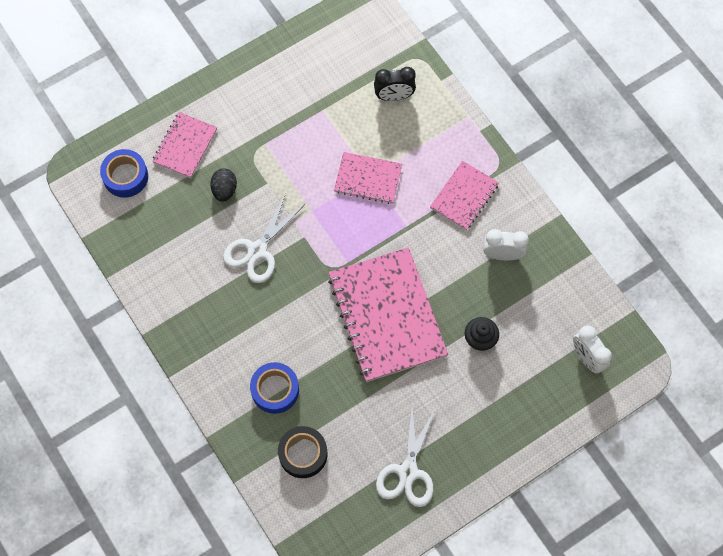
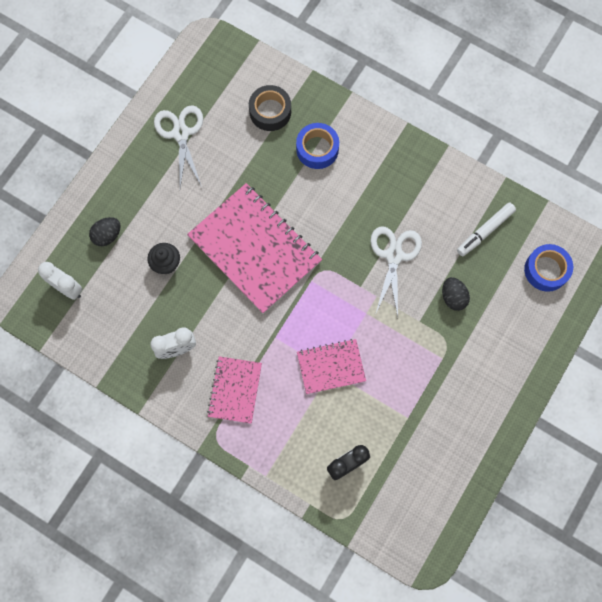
camera: 155 degrees right, 5 degrees up
(159, 235) = (485, 231): none -> white marker
(185, 146) = (512, 322): pink notebook -> none
(528, 394) = (107, 235): none -> black egg

